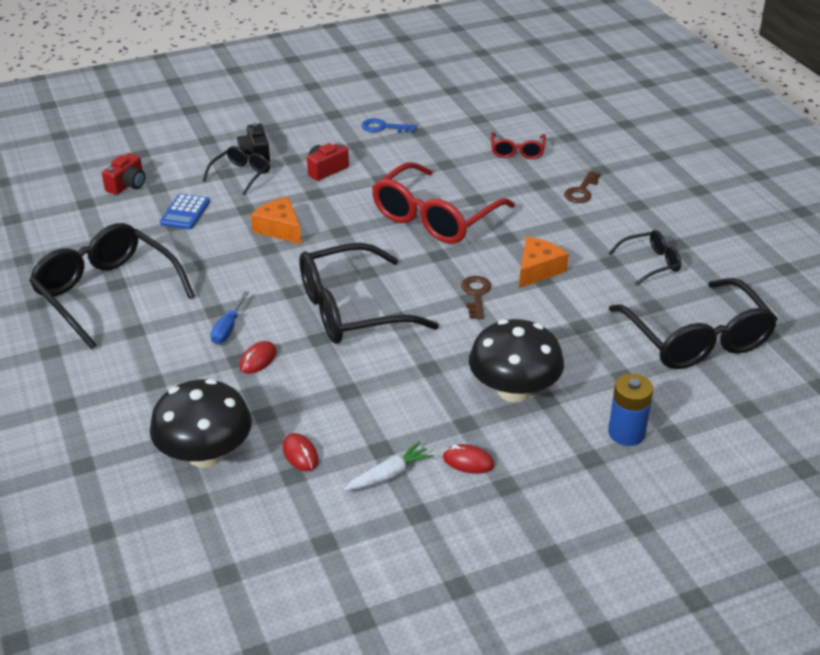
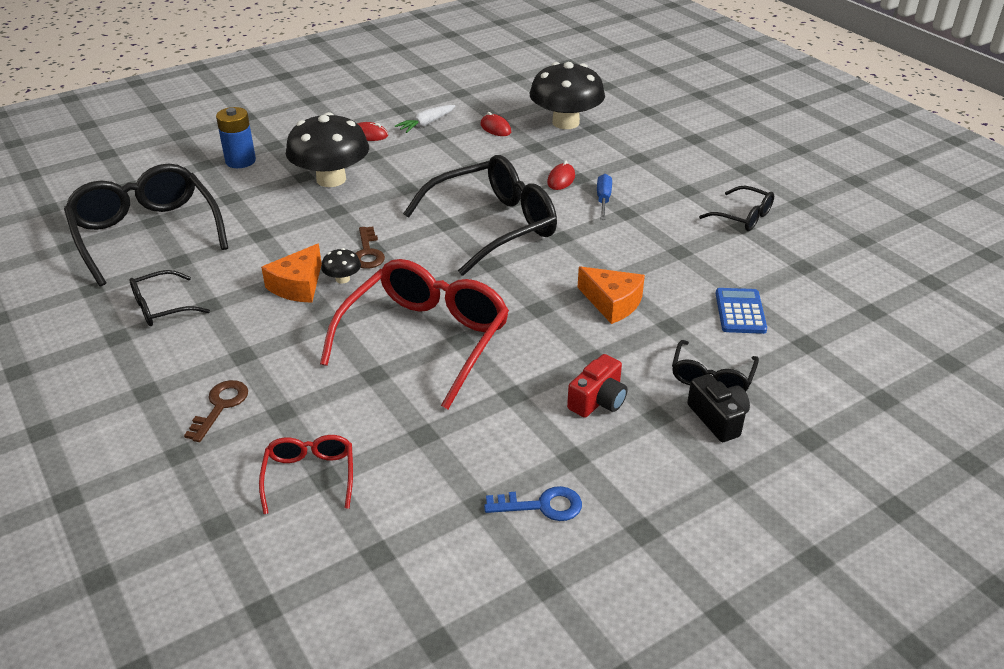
camera: 170 degrees right, 0 degrees up
(107, 293) = (742, 217): black glasses -> black glasses, size x0.49
(127, 185) = (848, 343): red camera -> none
(499, 272) = (342, 279): none -> black mushroom

